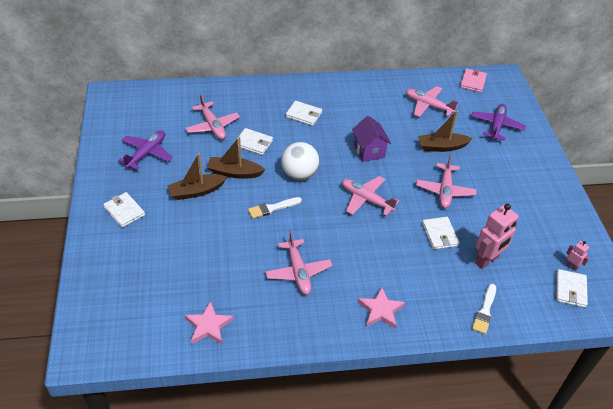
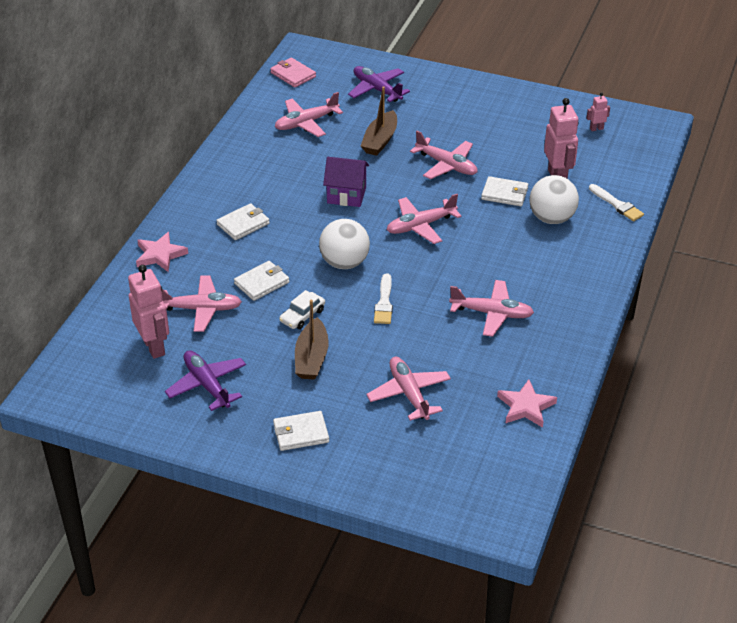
camera: 60 degrees left, 5 degrees down
(168, 119) = (154, 347): none -> pink robot
(188, 253) = (409, 394): none -> pink plane
(234, 172) = (302, 315): brown boat -> white car
(380, 310) = (577, 272): pink star -> pink star (160, 255)
(433, 273) = (551, 218): none -> white ball
(570, 289) = (622, 142): white wallet -> none

